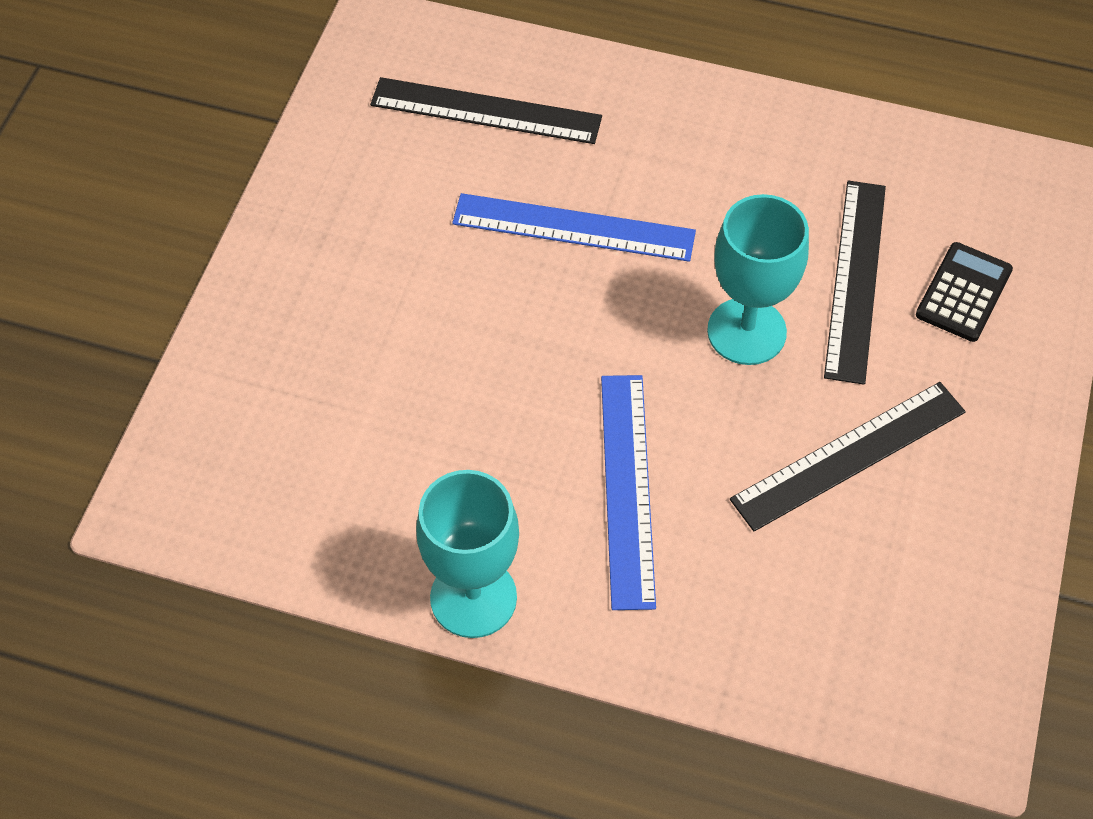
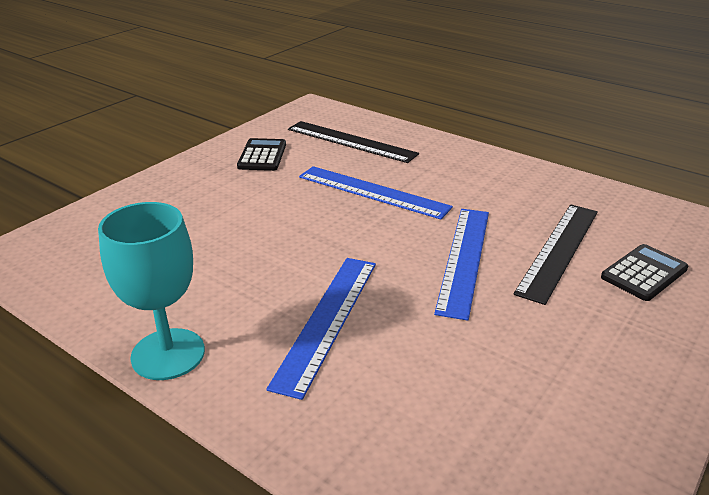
camera: 20 degrees right, 25 degrees down
(368, 186) = (262, 156): none -> black calculator
(746, 331) = (464, 259): turquoise goblet -> blue ruler
(849, 456) = (516, 343): black ruler -> none

